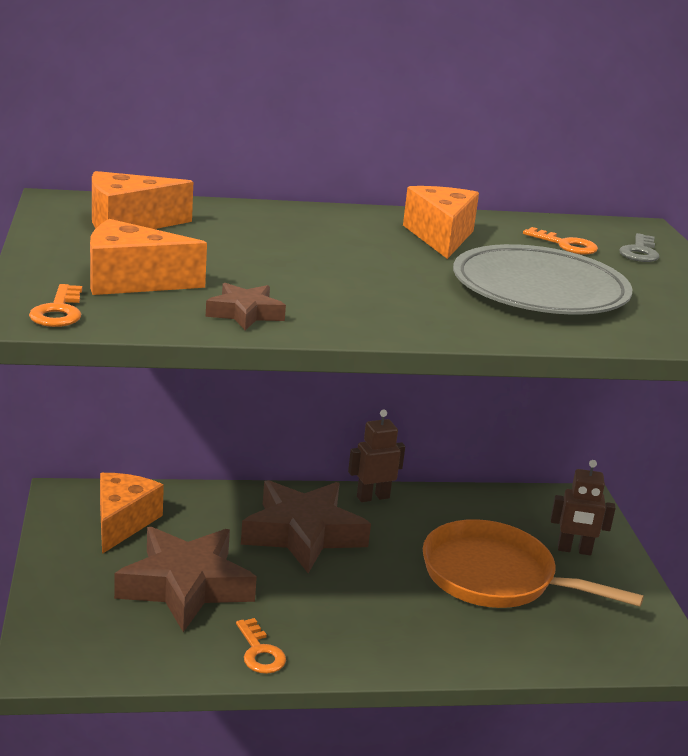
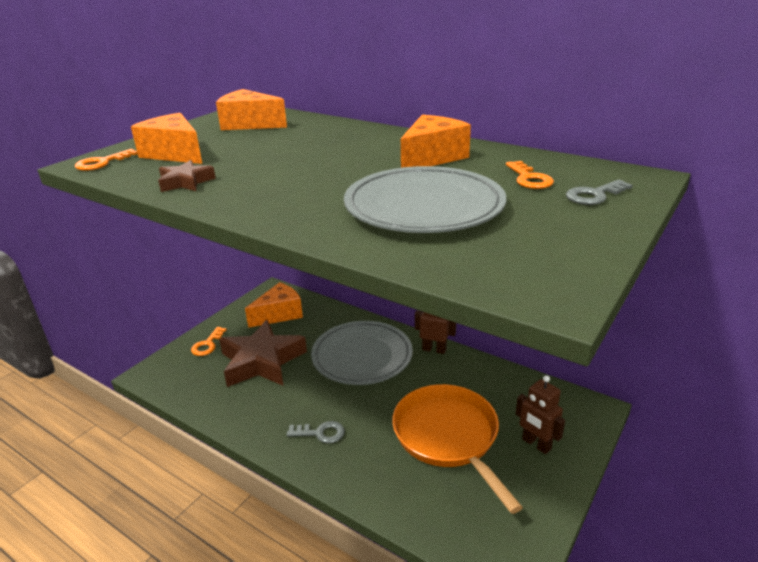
camera: 45 degrees right, 5 degrees up
(260, 652) = (246, 417): orange key -> orange key (207, 344)
(303, 534) = (362, 356): brown star -> grey plate
(368, 630) = (320, 433): none -> grey key

